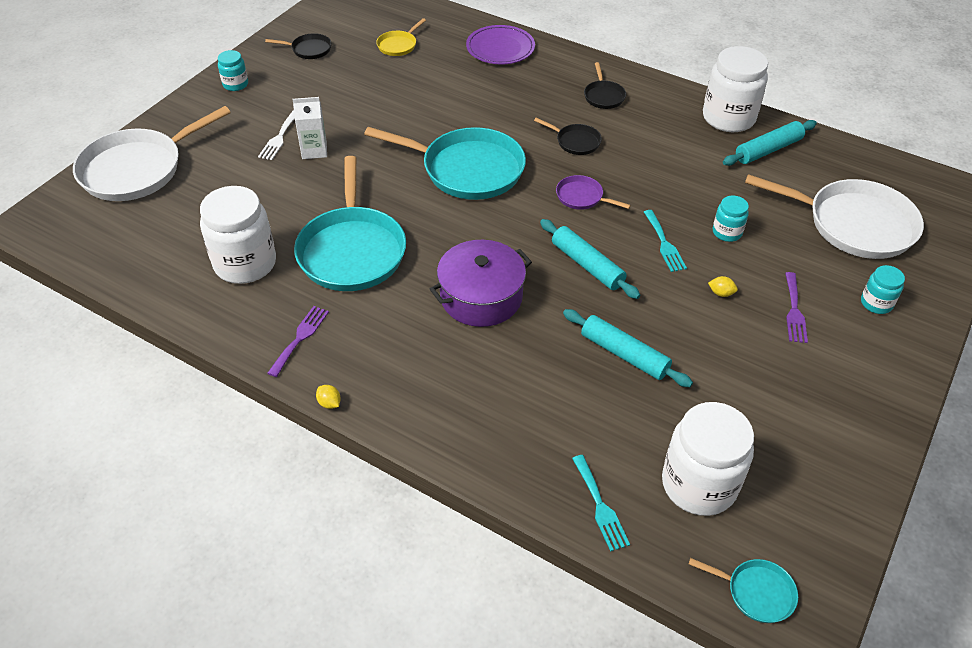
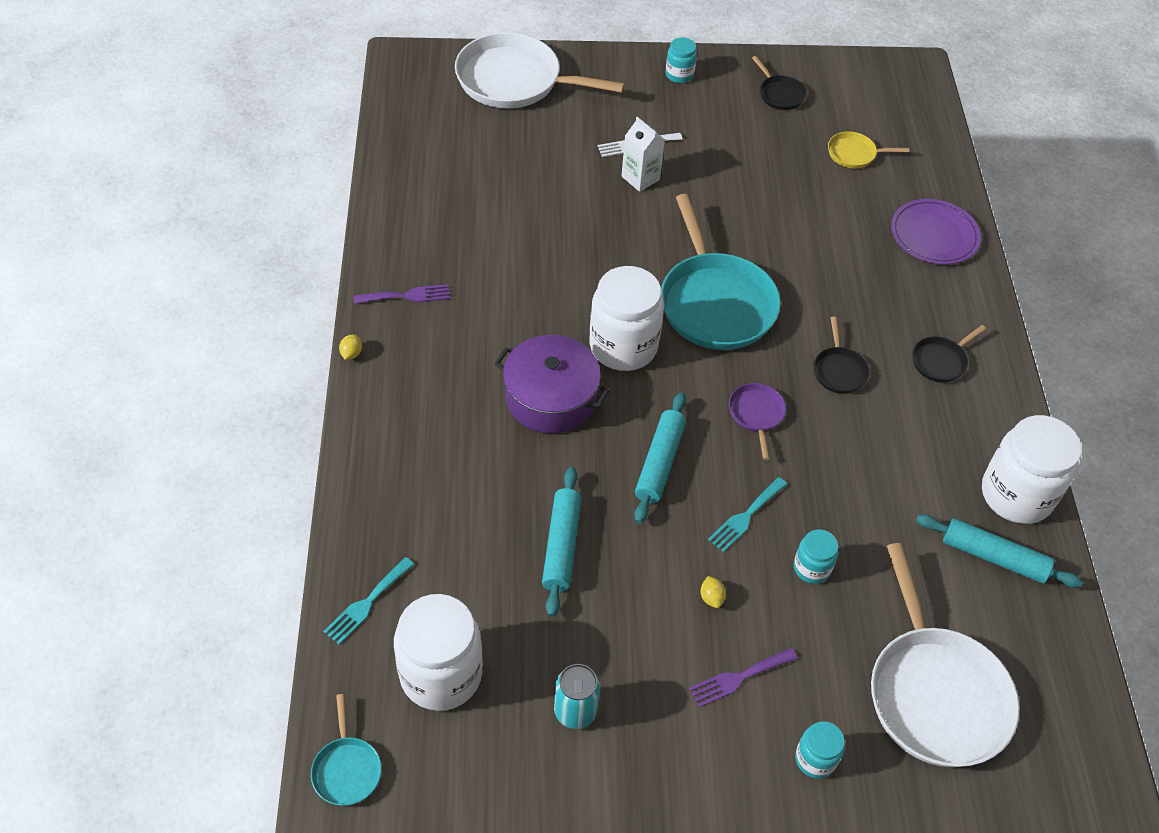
camera: 55 degrees right, 5 degrees up
(245, 264) = (462, 213): white jar -> white jar (623, 346)
(352, 250) = (534, 275): turquoise pan -> none
(776, 414) = (575, 711): none -> turquoise can

